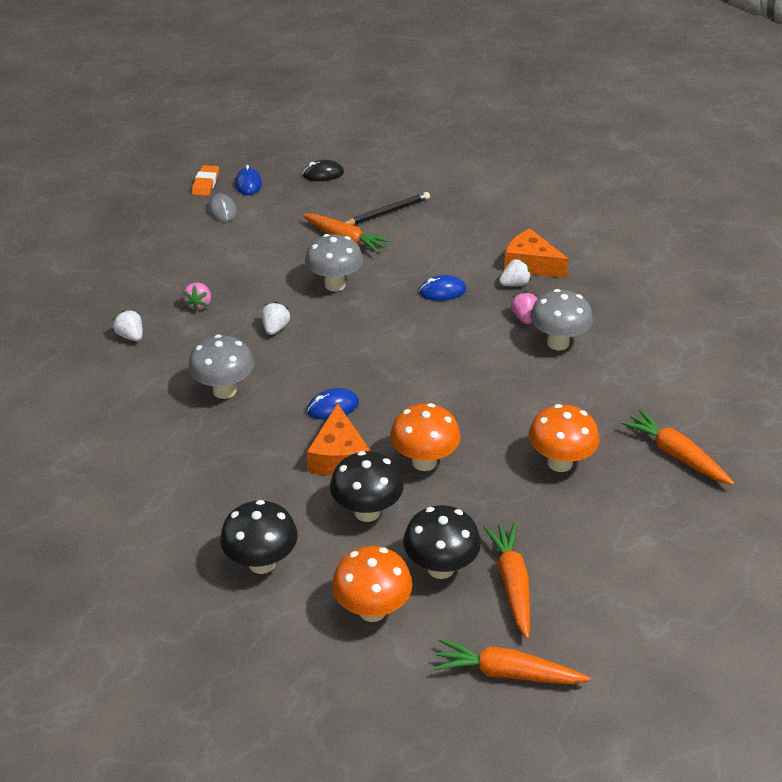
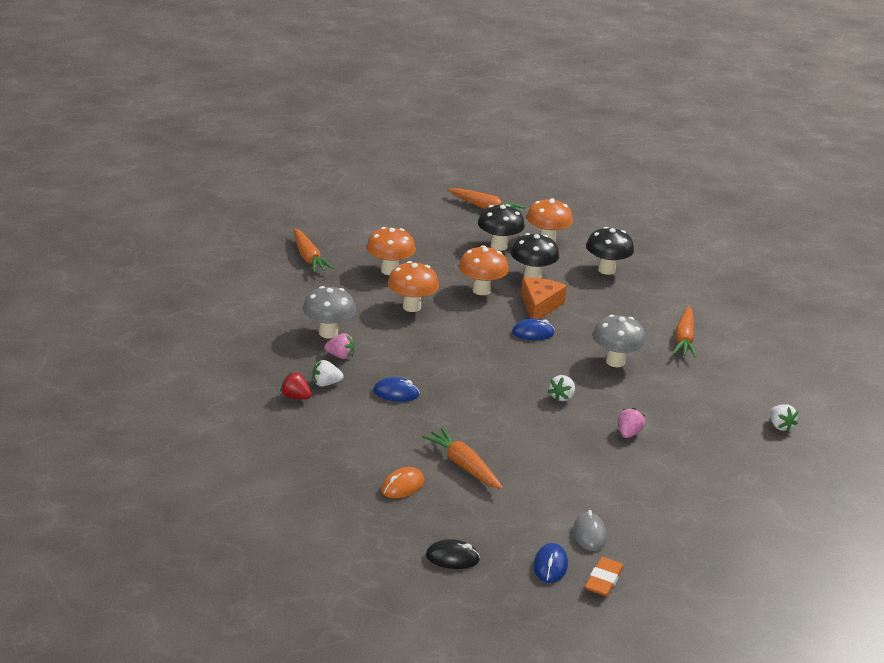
camera: 165 degrees left, 10 degrees down
(131, 336) = (693, 420): white strawberry -> white strawberry (780, 426)
(335, 285) = (494, 422): grey mushroom -> none
(387, 212) = (402, 486): black pencil -> orange mouse
(494, 407) = (411, 307): none -> orange mushroom
(512, 583) = (461, 232): orange carrot -> orange carrot (684, 339)
(524, 318) = (340, 356): pink strawberry -> pink strawberry turned 90 degrees counterclockwise
(530, 264) = (296, 397): orange cheese -> red strawberry

